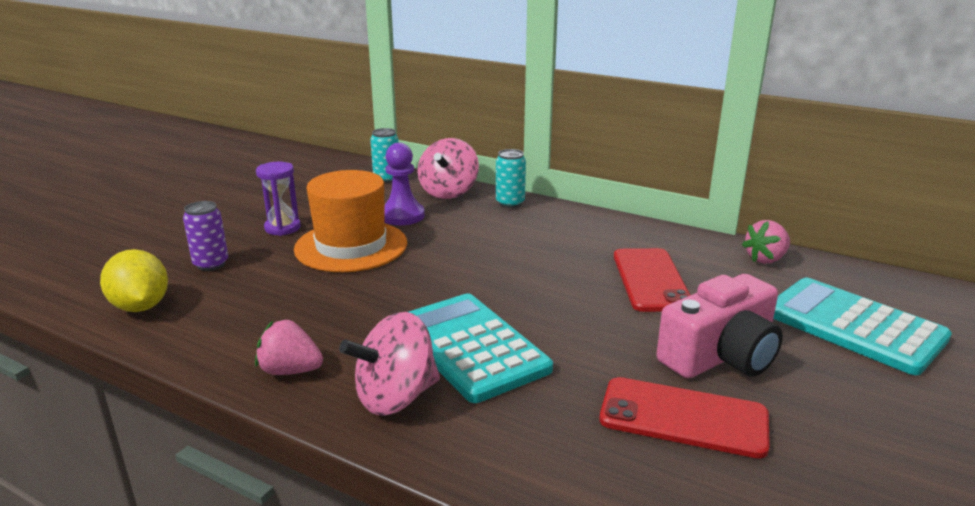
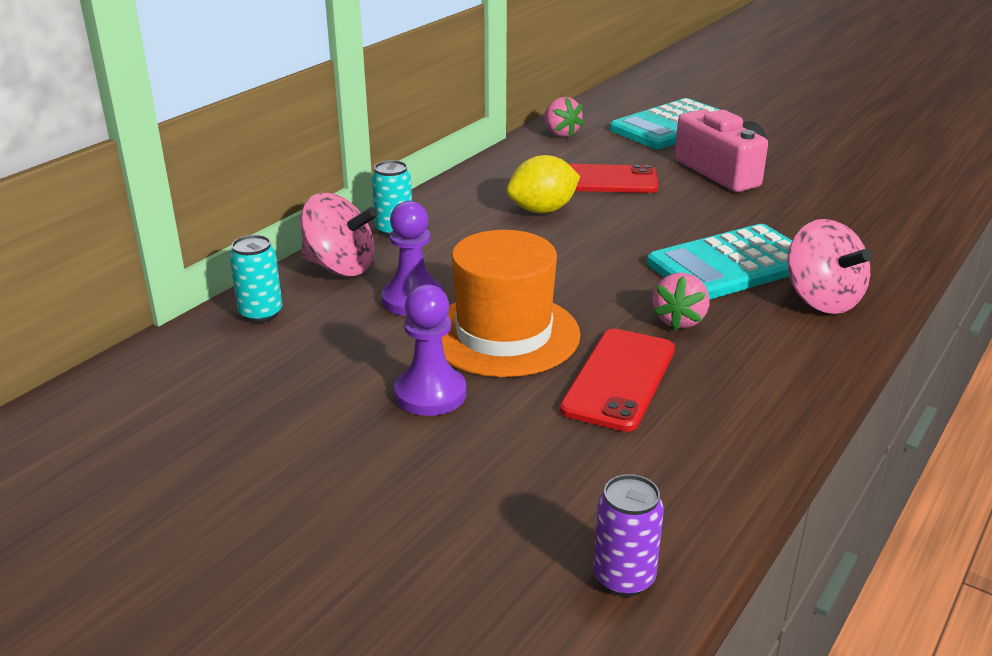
camera: 85 degrees left, 5 degrees up
(141, 307) = (679, 489): yellow lemon -> yellow lemon (542, 210)
(211, 264) = (549, 445): purple can -> purple can (624, 578)
(282, 228) = (430, 394): purple hourglass -> purple pawn
(290, 370) = (797, 356): pink strawberry -> pink strawberry (679, 320)
(683, 417) = (807, 194): red phone -> red phone (619, 379)

